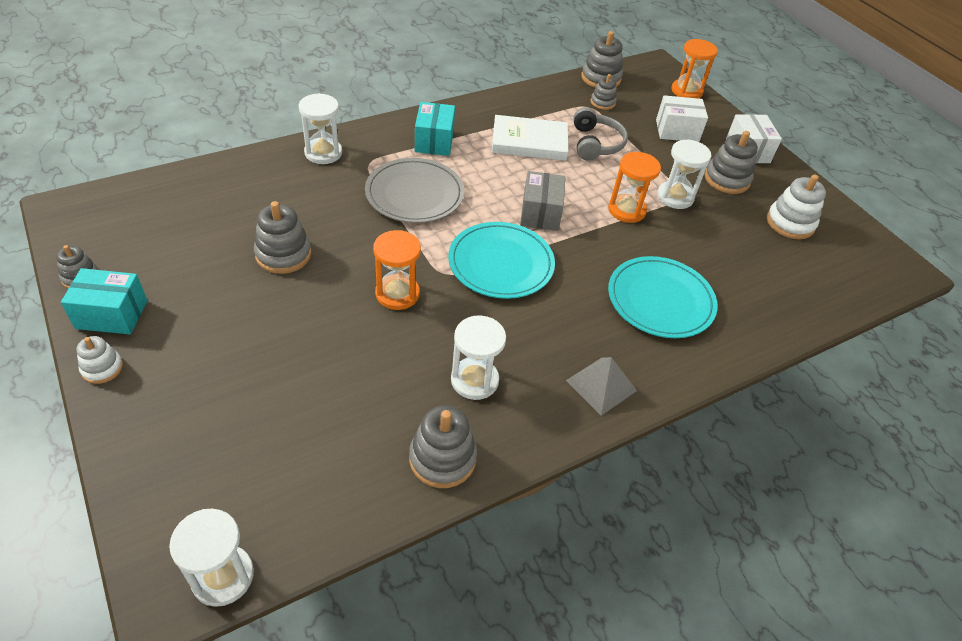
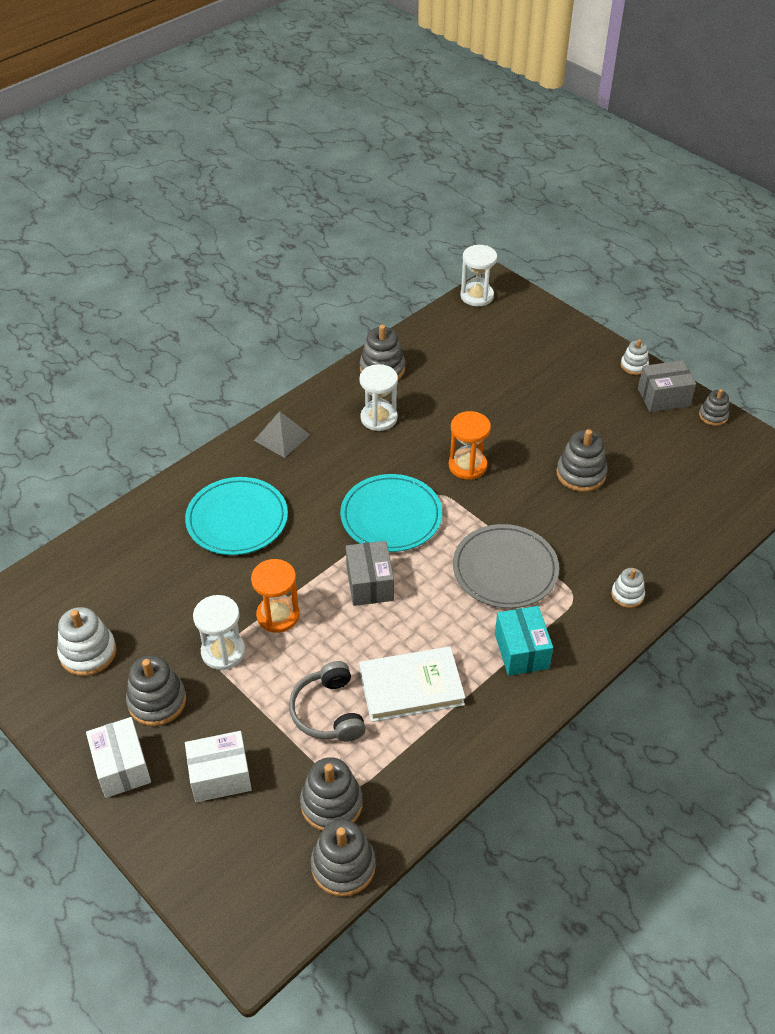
camera: 170 degrees right, 0 degrees up
(112, 314) = (663, 397): turquoise box -> grey box
(323, 153) = (627, 595): white hourglass -> white stacking toy
(602, 102) = (331, 803): grey stacking toy -> grey stacking toy, size x1.65
(686, 91) = (204, 882): orange hourglass -> none

